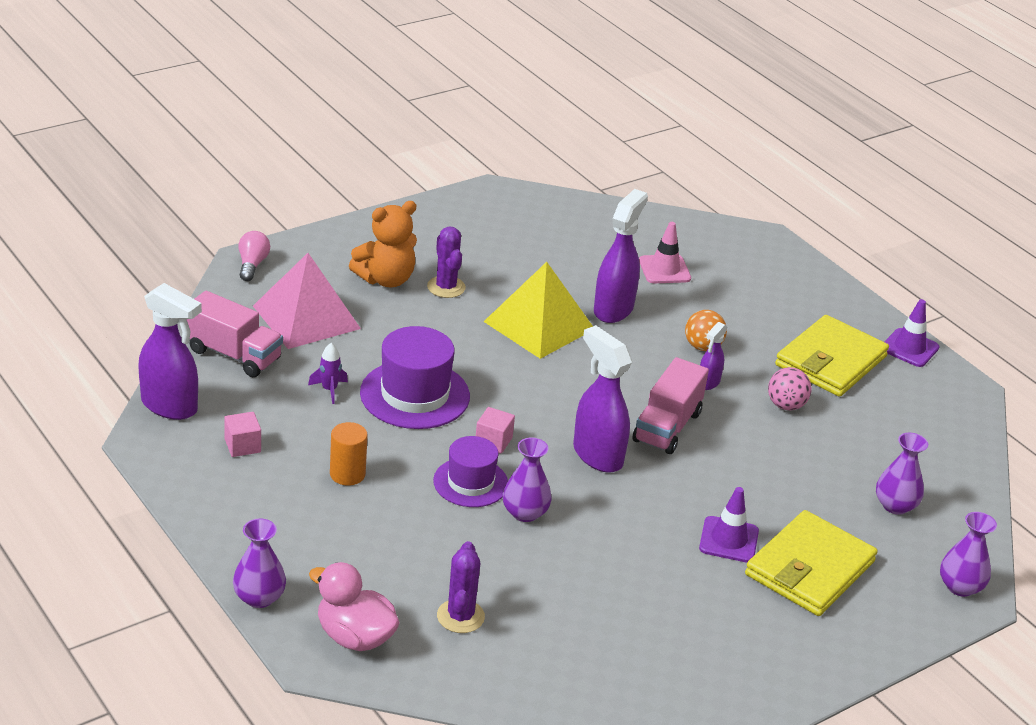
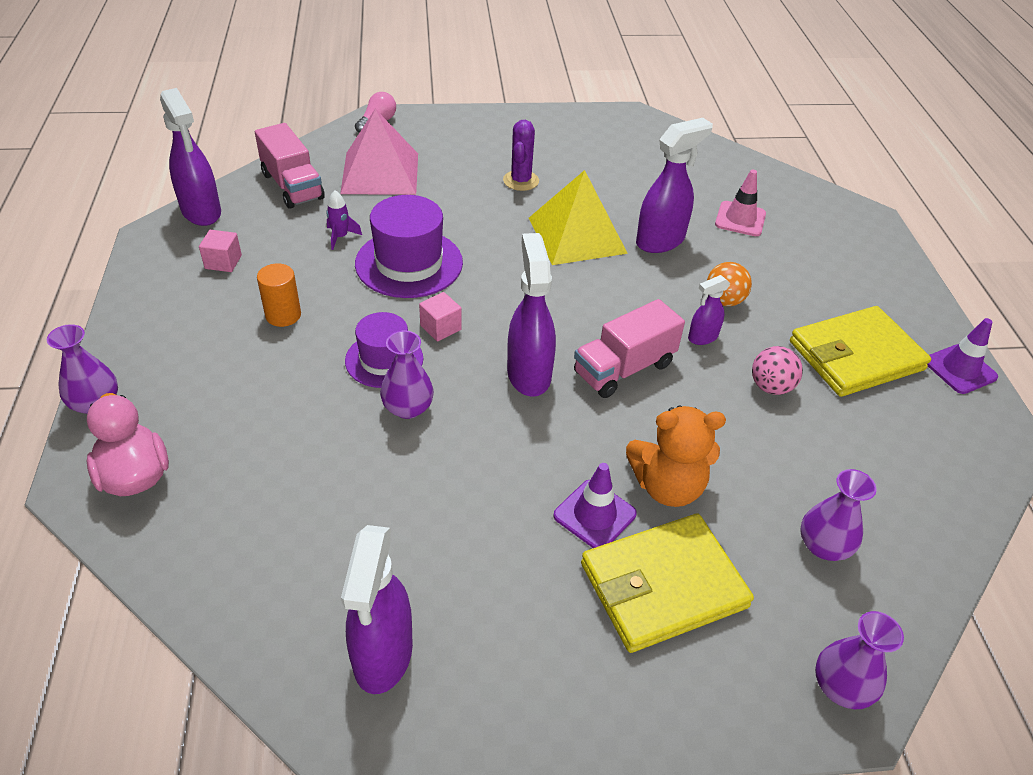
camera: 30 degrees right, 10 degrees up
(386, 279) = (475, 161): orange teddy bear -> orange teddy bear (667, 486)
(460, 616) = (249, 493): purple cactus -> none
(659, 679) = (382, 655): none -> purple spray bottle

